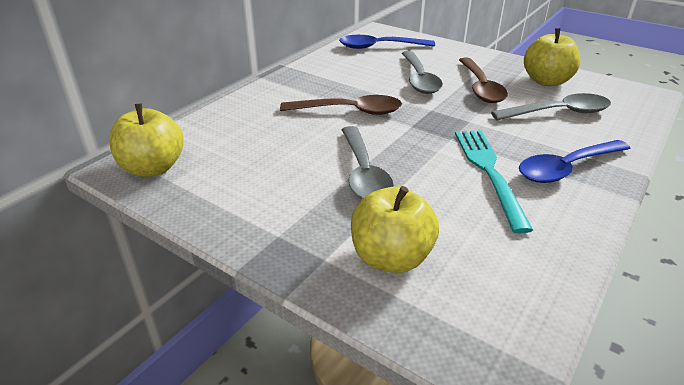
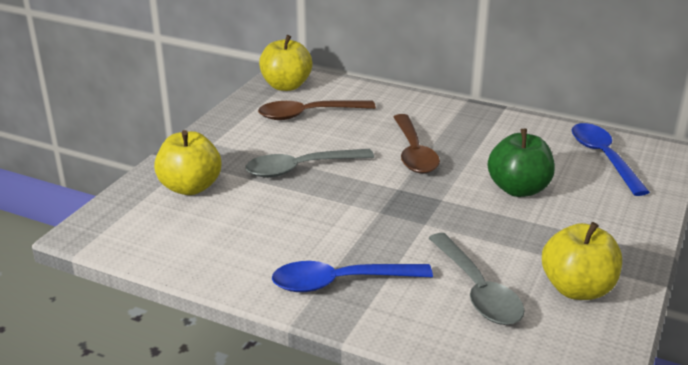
camera: 80 degrees right, 5 degrees down
(419, 79) = (518, 189): grey spoon -> green apple
(481, 87) = (521, 233): brown spoon -> brown spoon (308, 114)
(488, 171) = (321, 233): turquoise fork -> none
(566, 168) = (340, 282): blue spoon -> blue spoon turned 60 degrees counterclockwise

